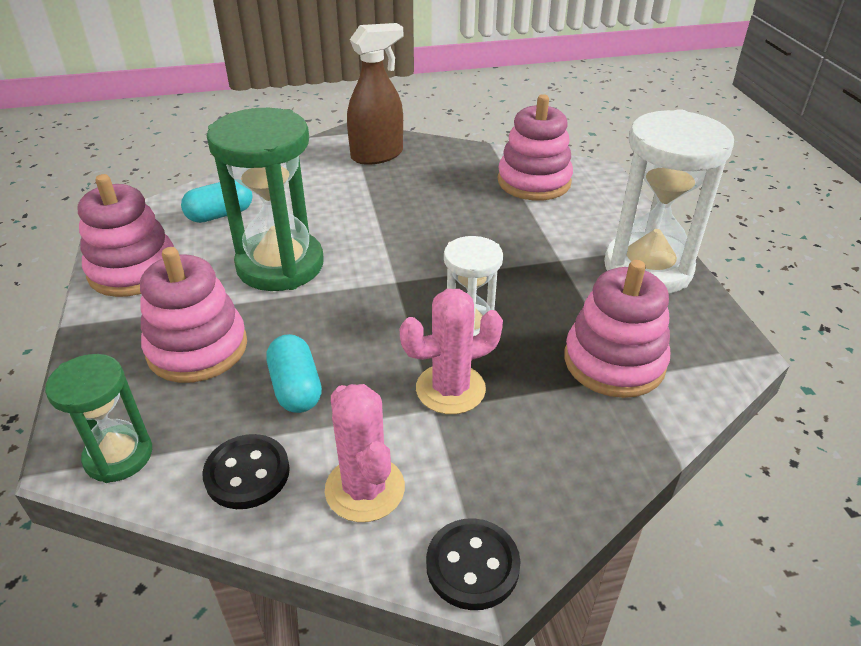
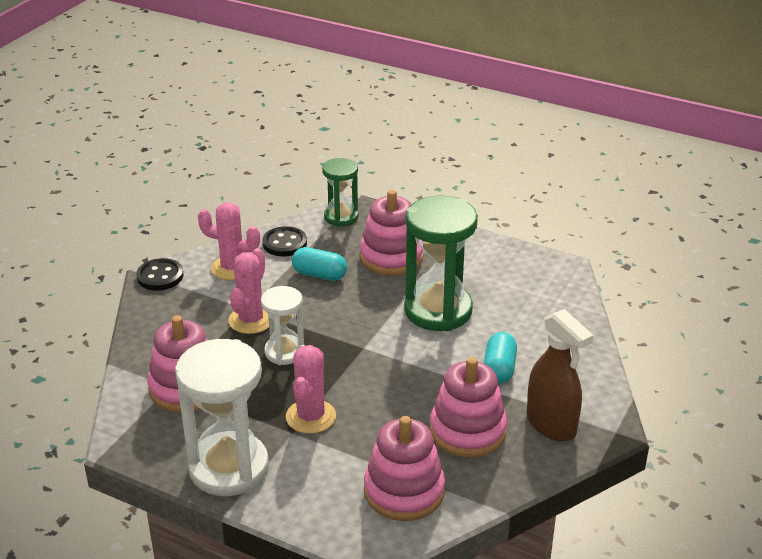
camera: 130 degrees right, 5 degrees down
(133, 270) = (498, 258): pink stacking toy -> pink stacking toy (468, 431)
(220, 215) = (533, 309): turquoise capsule -> turquoise capsule (499, 369)
(377, 155) = (551, 425): brown spray bottle -> brown spray bottle turned 45 degrees counterclockwise
(529, 260) = (311, 417): none -> pink cactus

